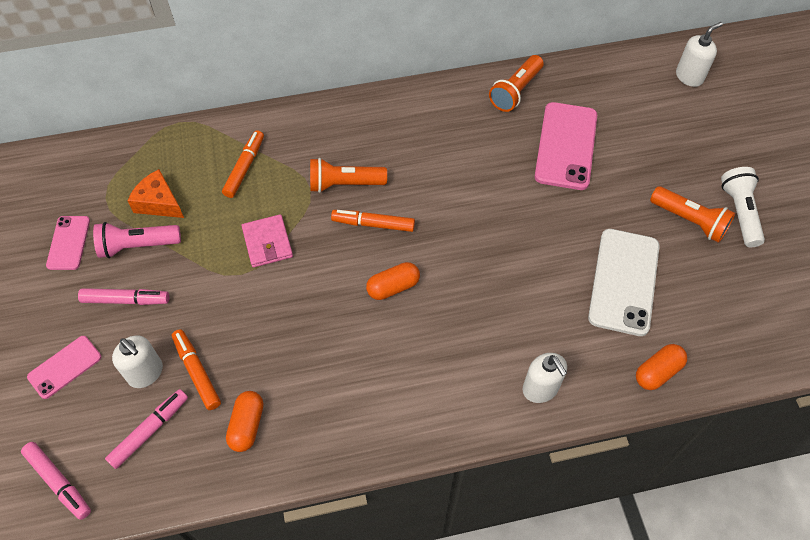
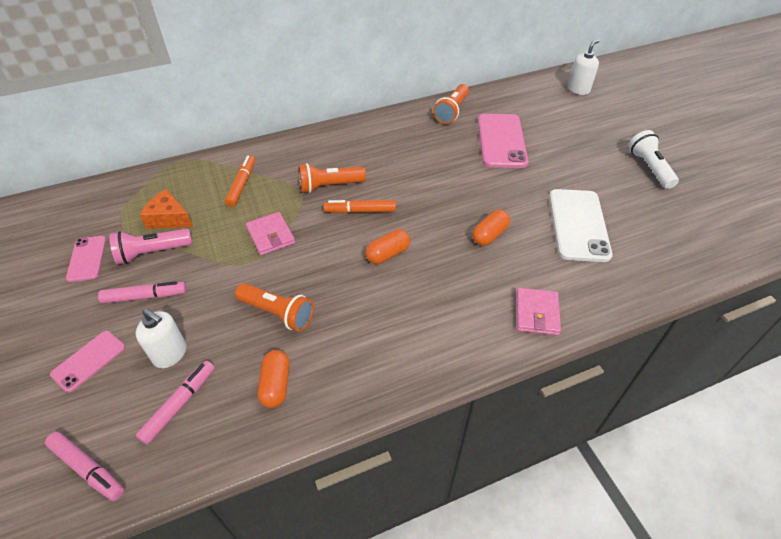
camera: 10 degrees left, 10 degrees down
(197, 372) = (220, 346): orange marker -> none
(540, 389) = (536, 313): white soap dispenser -> pink wallet
(657, 372) = (630, 286): orange capsule -> orange capsule (489, 235)
(690, 221) = (614, 178): orange flashlight -> orange flashlight (278, 313)

